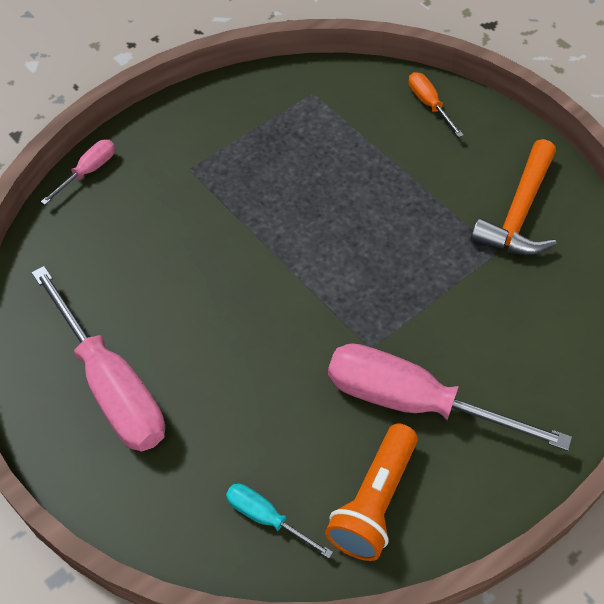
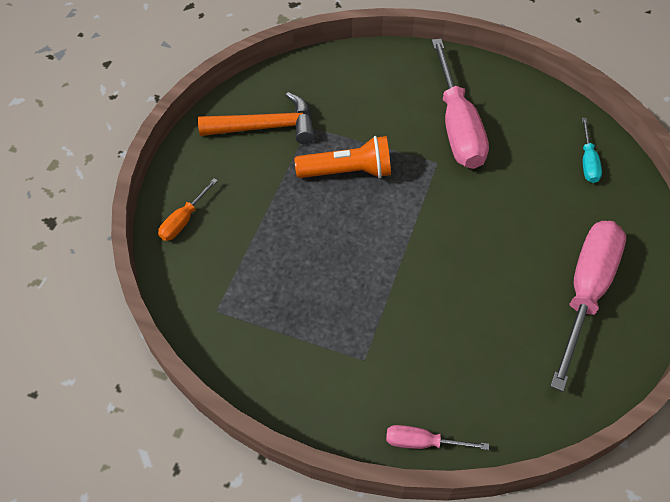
camera: 120 degrees left, 0 degrees up
(374, 502) = (533, 119): orange flashlight -> orange flashlight (347, 171)

